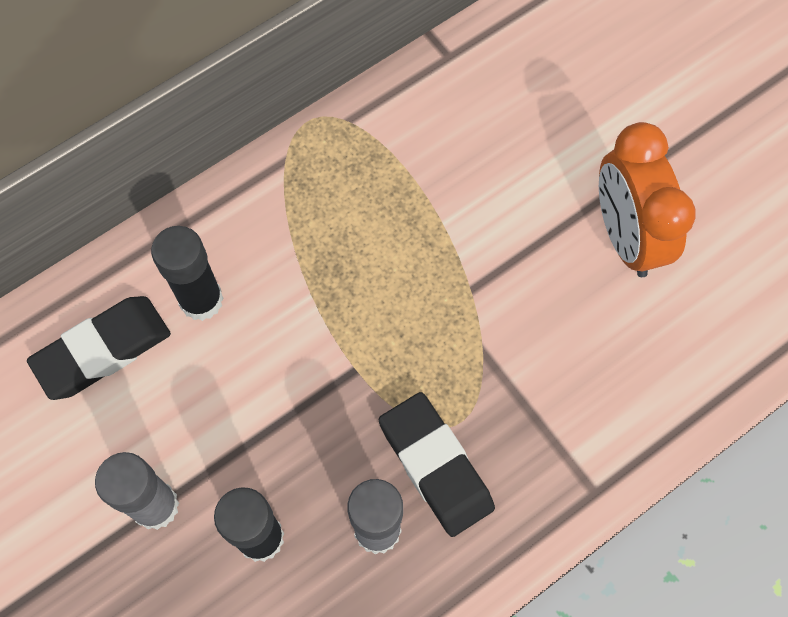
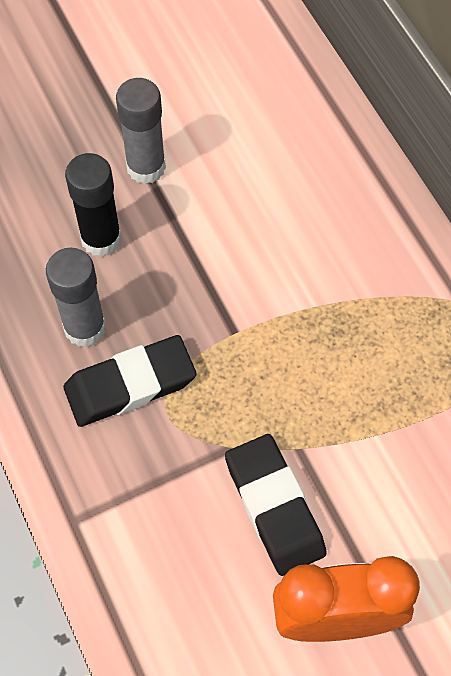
camera: 100 degrees right, 5 degrees down
(102, 350) = (289, 140): black eraser -> black eraser (274, 507)
(201, 300) = (324, 217): black glue stick -> none

